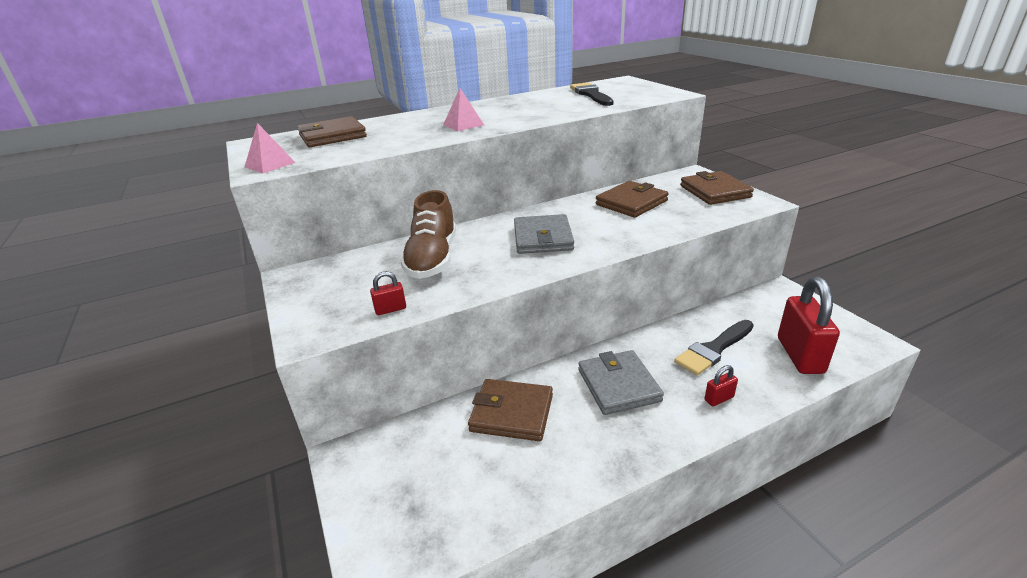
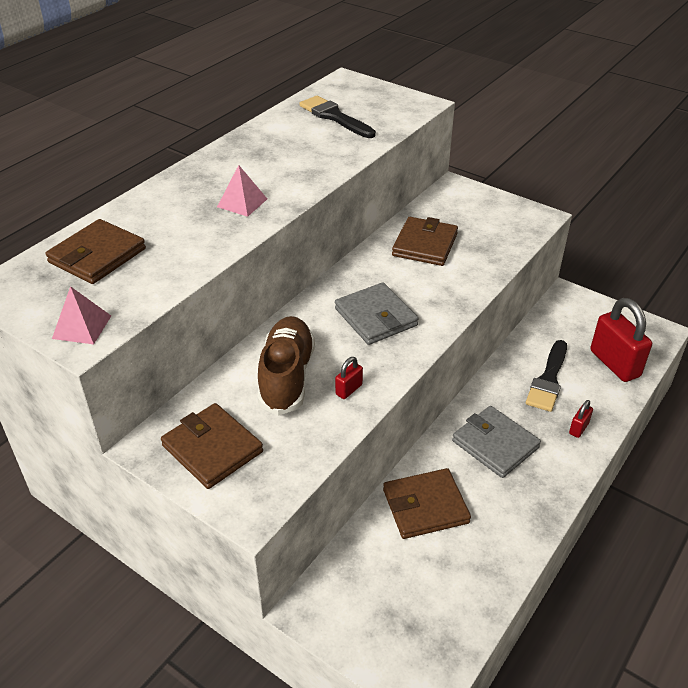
camera: 30 degrees left, 10 degrees up
(390, 309) = (304, 453): red padlock -> red padlock (349, 389)
(432, 259) = (287, 376): brown shoe -> brown shoe turned 150 degrees counterclockwise
(715, 191) = (491, 210): brown wallet -> brown wallet (212, 448)

